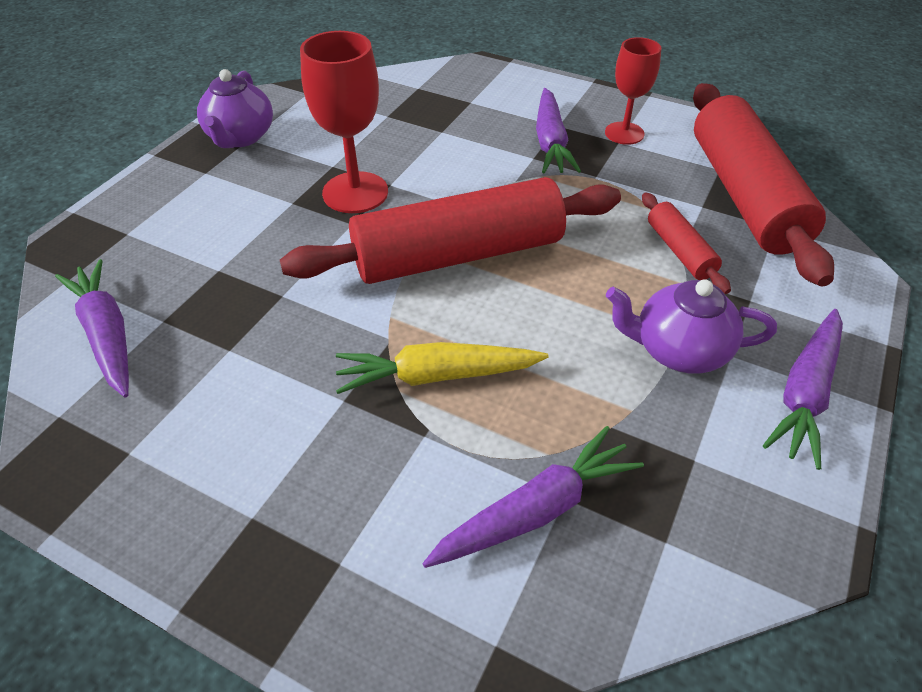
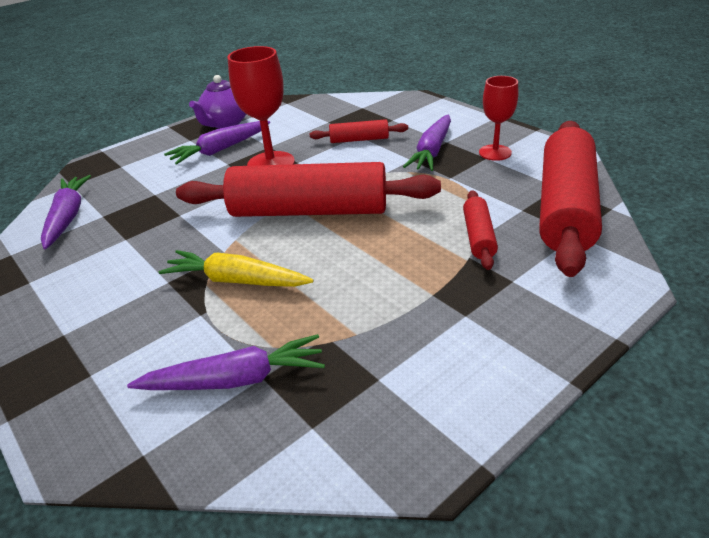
camera: 25 degrees right, 10 degrees down
(448, 138) = (359, 139): none -> red rolling pin
(678, 350) = (424, 303): purple teapot -> none
(805, 393) = (509, 356): purple carrot -> purple carrot (221, 150)

